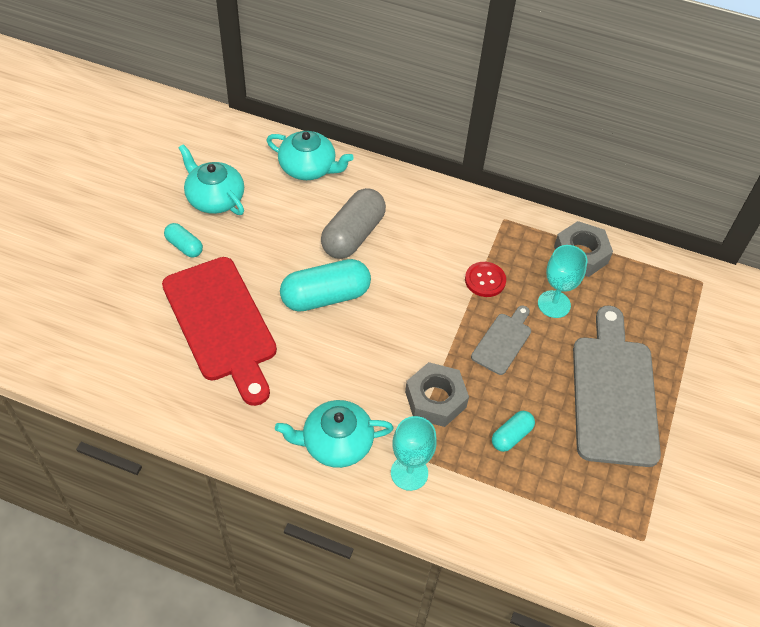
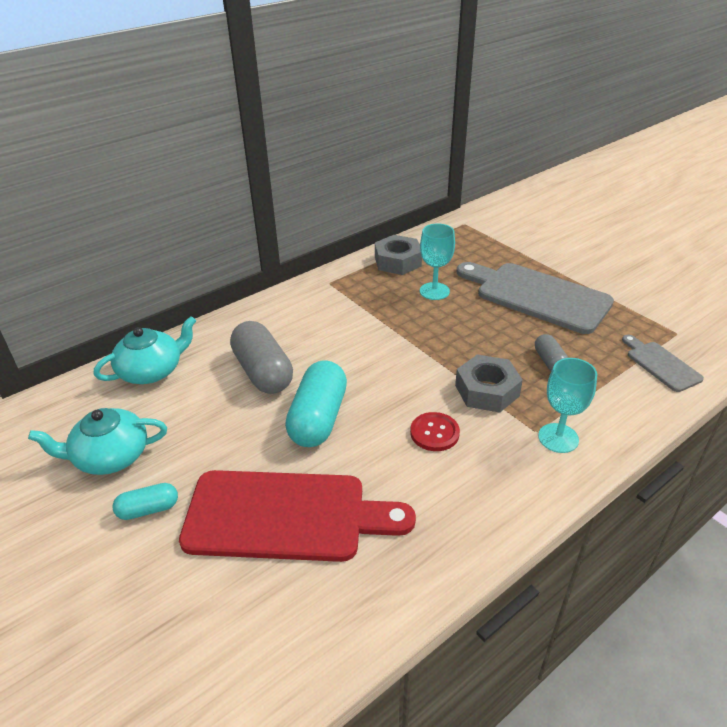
camera: 55 degrees left, 15 degrees down
(336, 443) = (498, 477): turquoise teapot -> none
(485, 280) = (382, 315): red button -> red button (434, 433)
(503, 341) = (451, 330): grey cutting board -> grey cutting board (660, 364)
(511, 436) = (549, 361): turquoise capsule -> grey capsule

